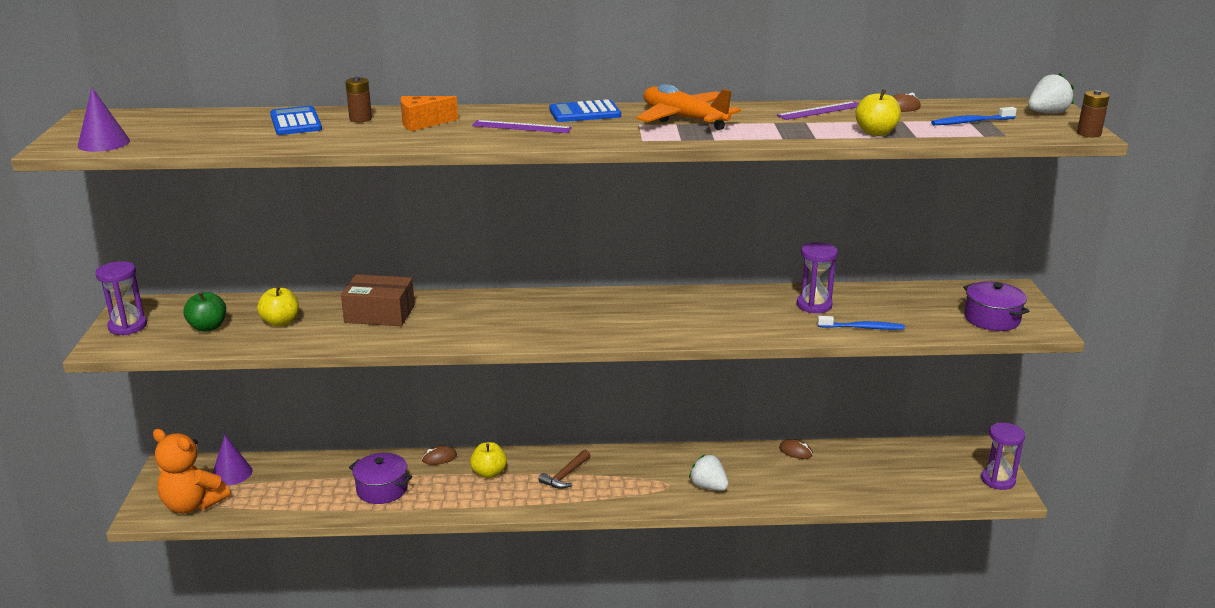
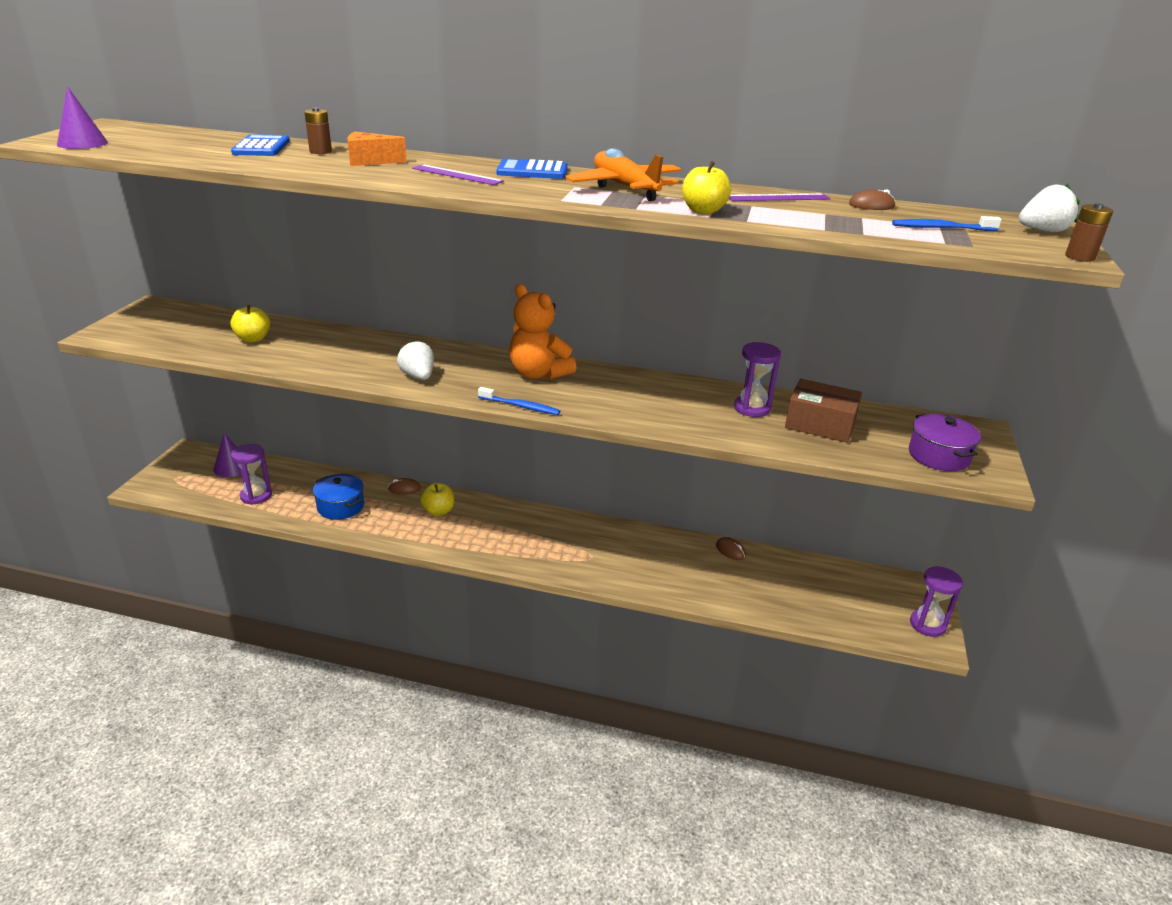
camera: 15 degrees right, 5 degrees up
(127, 326) = (131, 322): purple hourglass -> purple hourglass (256, 496)
(192, 504) = (185, 487): orange teddy bear -> orange teddy bear (538, 373)
(208, 327) = (192, 333): green apple -> none
(380, 314) = (340, 346): brown box -> brown box (820, 424)
(382, 489) = (340, 506): purple pot -> blue pot
(565, 475) = (503, 528): brown hammer -> none
(708, 486) = (628, 566): white strawberry -> white strawberry (418, 376)
(862, 328) = (789, 439): blue toothbrush -> blue toothbrush (520, 406)
(876, 133) = (820, 224): yellow apple -> yellow apple (703, 211)

